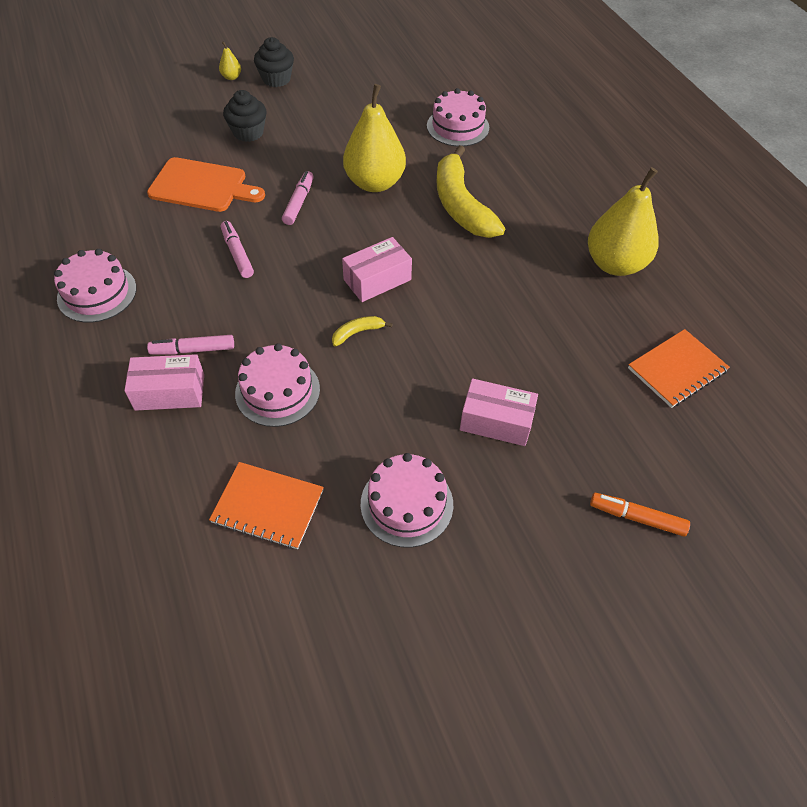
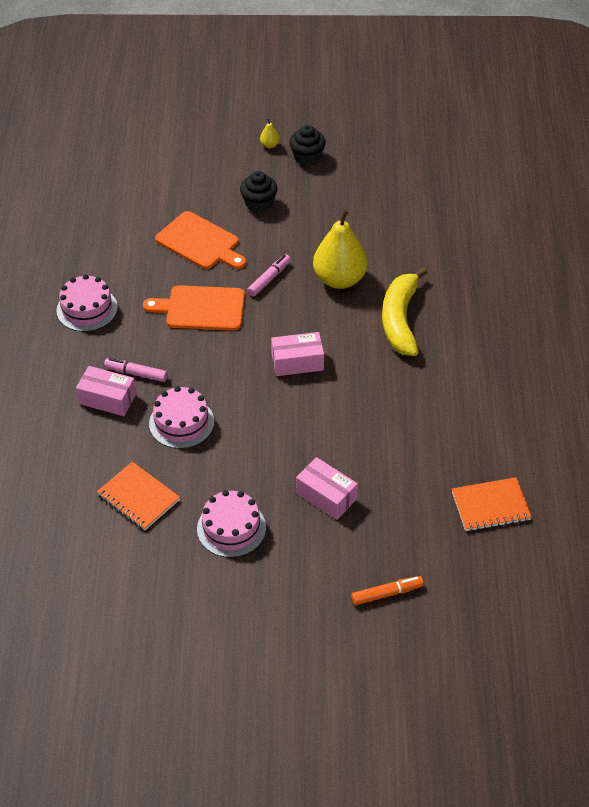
camera: 25 degrees right, 5 degrees down
(237, 254) = (201, 308): pink marker -> orange cutting board
(357, 333) = (260, 398): yellow banana -> none
(457, 127) = (440, 247): pink cake -> none
(615, 264) = (498, 408): yellow pear -> none
(636, 518) = (387, 593): orange marker -> orange marker turned 120 degrees clockwise

